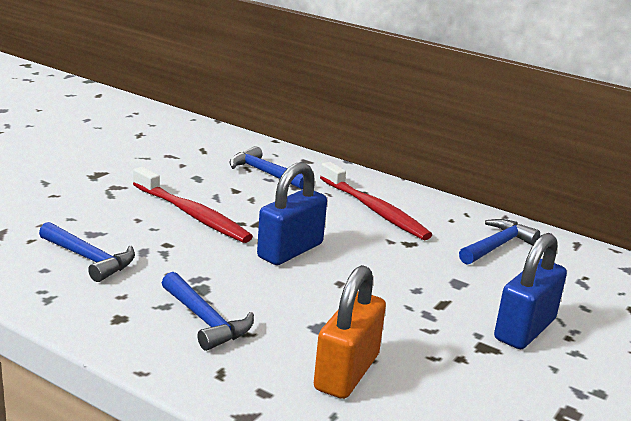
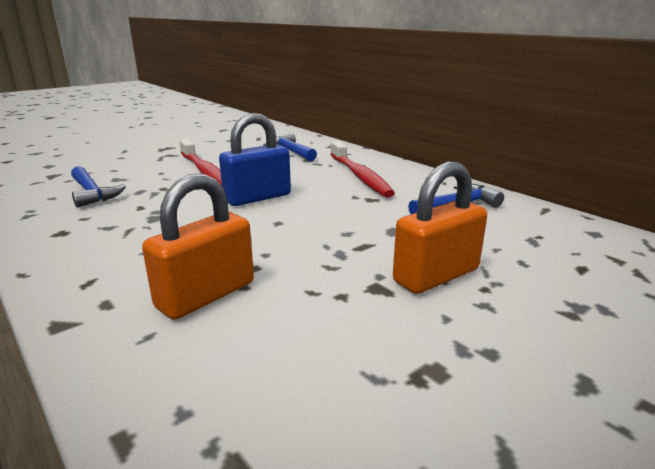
camera: 20 degrees right, 0 degrees up
(206, 320) = (127, 240): blue hammer -> none
(524, 329) = (436, 276): blue padlock -> orange padlock

